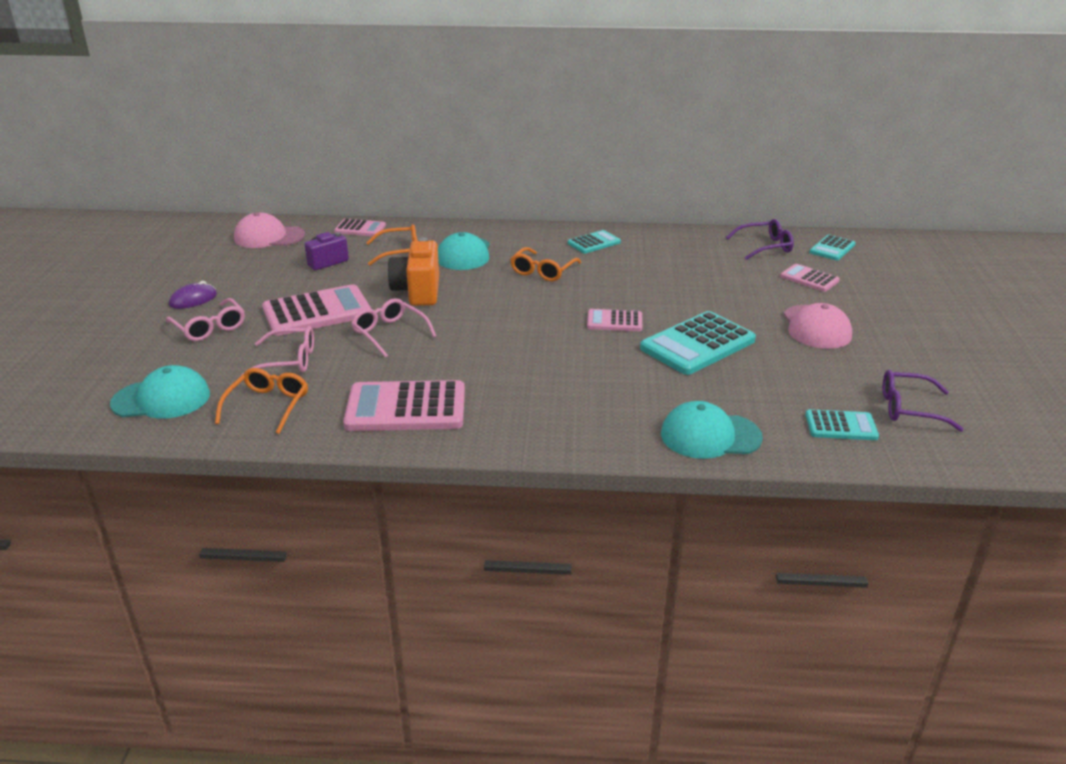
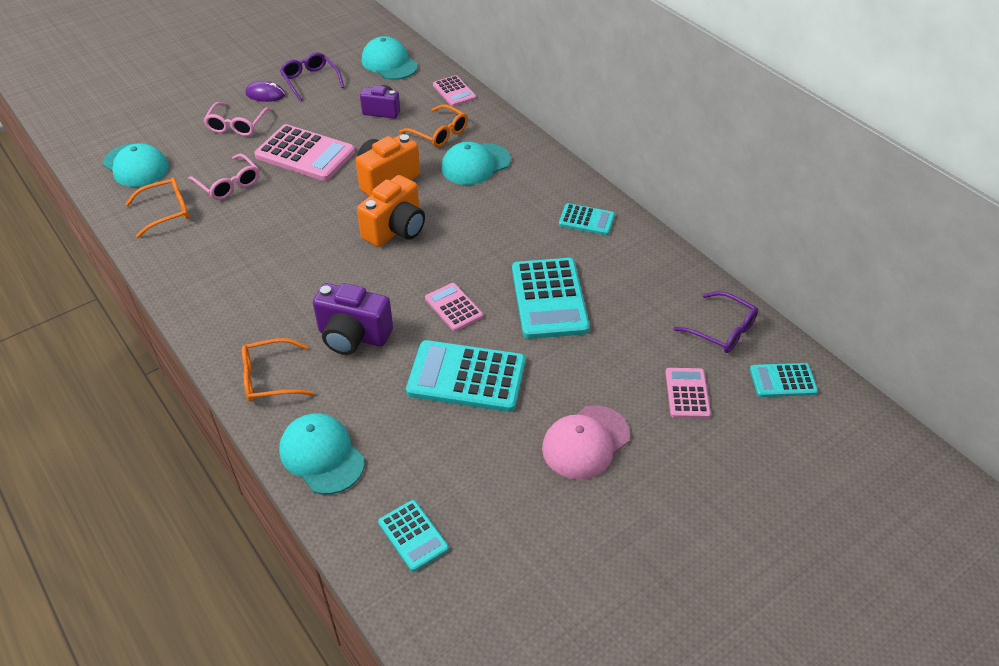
camera: 50 degrees right, 15 degrees up
(269, 237) = (389, 63): pink cap -> turquoise cap
(390, 333) = (310, 204): pink glasses -> none
(406, 408) = (218, 273): pink calculator -> none
(487, 310) = (396, 229): none -> orange camera
(543, 271) = (496, 221): orange glasses -> orange glasses (270, 378)
(588, 373) = (353, 336): none -> purple camera
(657, 285) = (549, 299): none -> turquoise calculator
(909, 408) = (491, 575): purple glasses -> purple glasses (310, 81)

